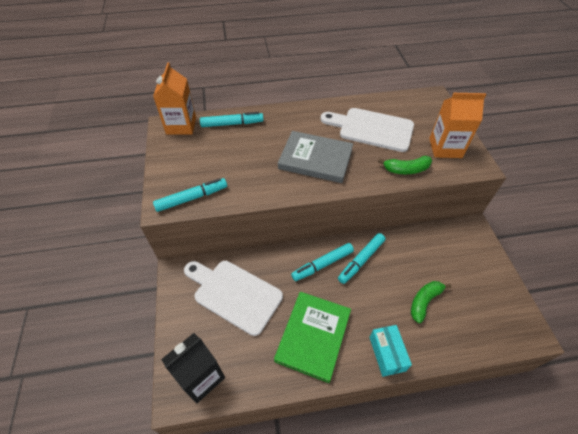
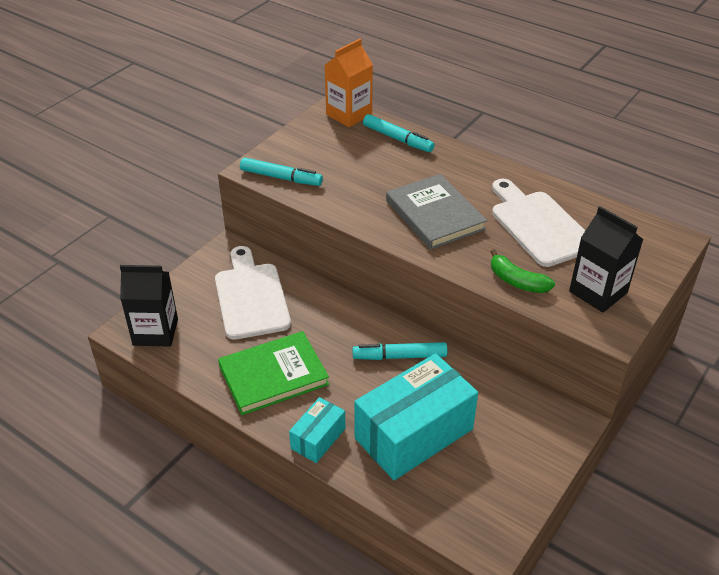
camera: 45 degrees right, 10 degrees down
(322, 264) = (357, 332): turquoise marker -> none
(424, 301) = (413, 433): green banana -> turquoise box
(445, 148) = (598, 292): orange carton -> black carton

